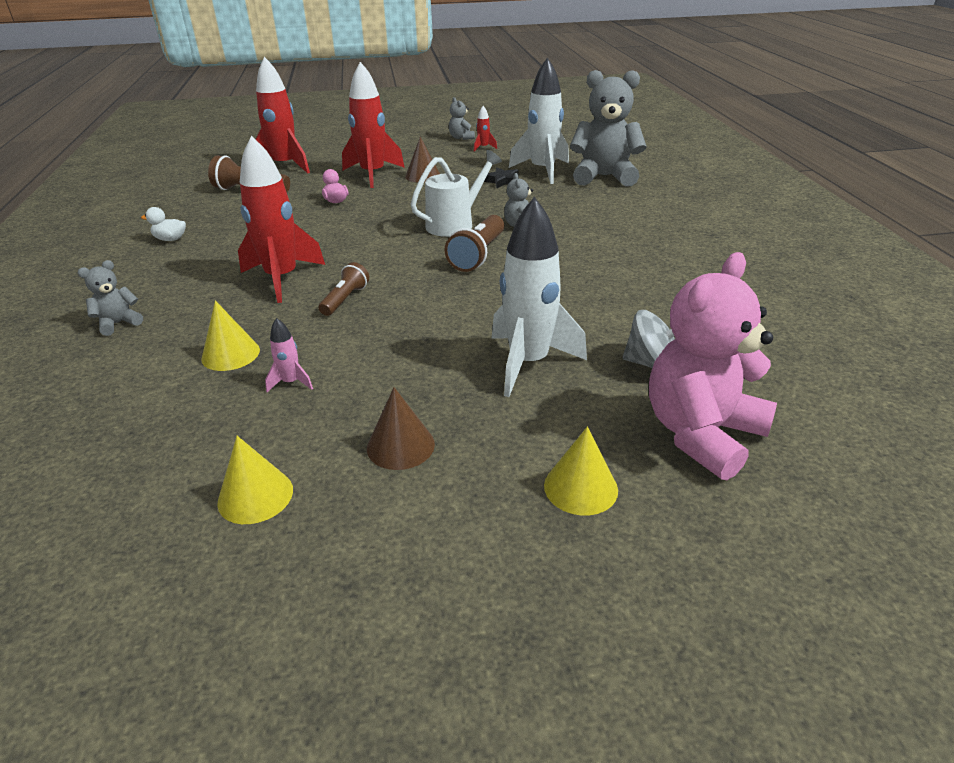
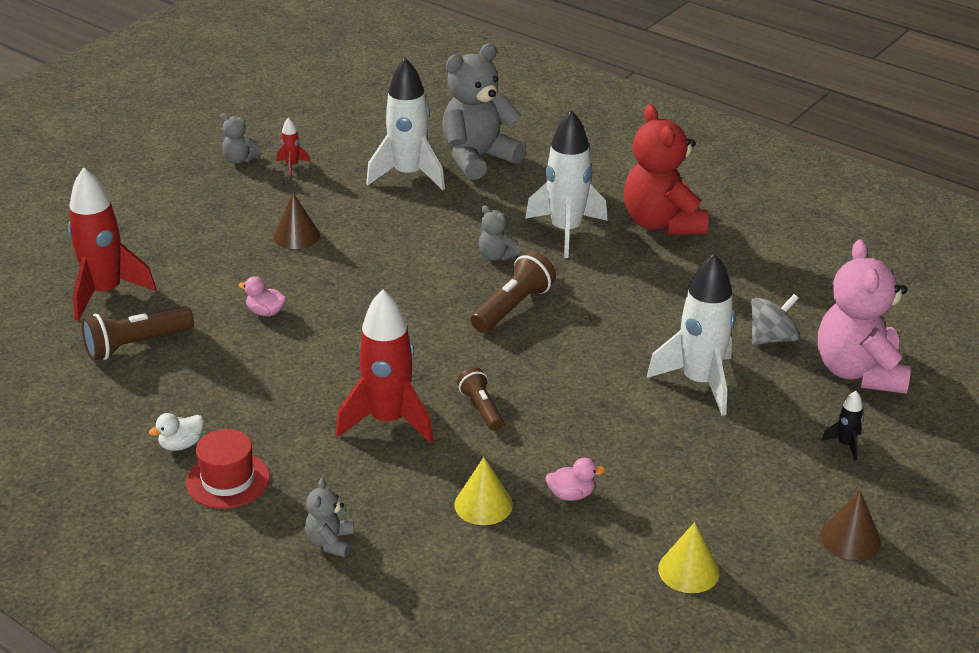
camera: 45 degrees left, 0 degrees up
(150, 265) = (228, 480): none -> red hat
(291, 382) = (571, 495): pink rocket -> pink duck
(373, 175) = (238, 258): red rocket -> none
(400, 446) = (716, 486): brown cone -> brown cone (850, 538)
(455, 224) = (436, 282): white watering can -> none
(478, 255) = (513, 307): brown flashlight -> brown flashlight turned 120 degrees counterclockwise
(502, 181) = (391, 207): black star -> none
(580, 487) = (845, 444): yellow cone -> black rocket
(596, 230) = (566, 231): none -> white rocket
(683, 252) = (662, 223): none -> red teddy bear

